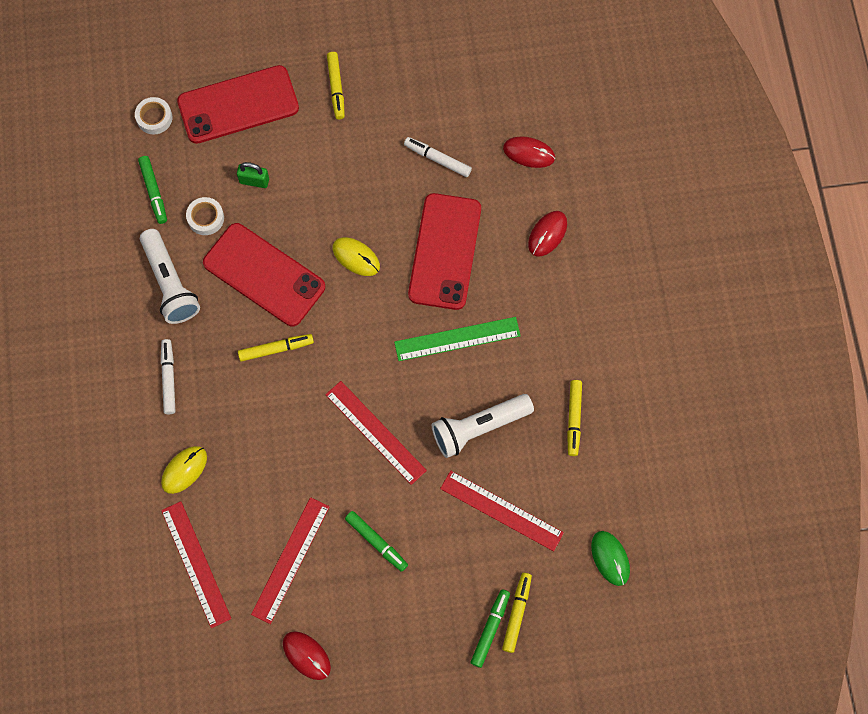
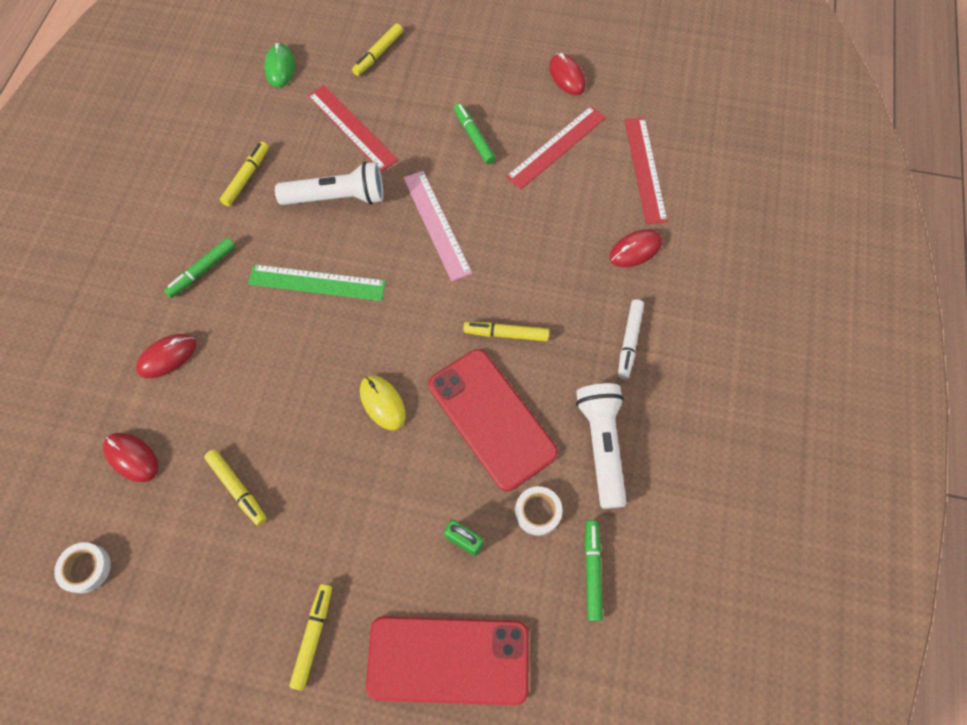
camera: 160 degrees left, 5 degrees down
(154, 118) = (565, 682): white tape -> white tape (86, 568)
(184, 470) = (635, 250): yellow mouse -> red mouse
(375, 432) = (436, 224): red ruler -> pink ruler
(438, 159) = (237, 488): white marker -> yellow marker
(444, 251) = (284, 376): red phone -> none
(490, 629) = (406, 50): green marker -> green marker (203, 270)

